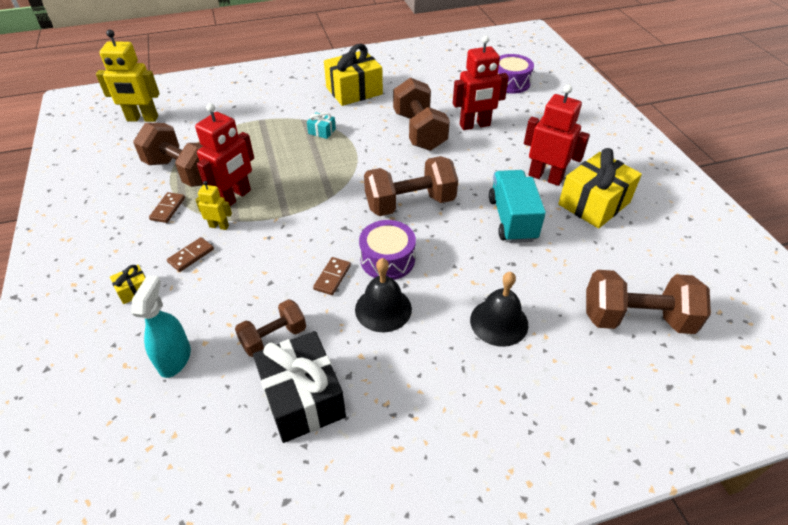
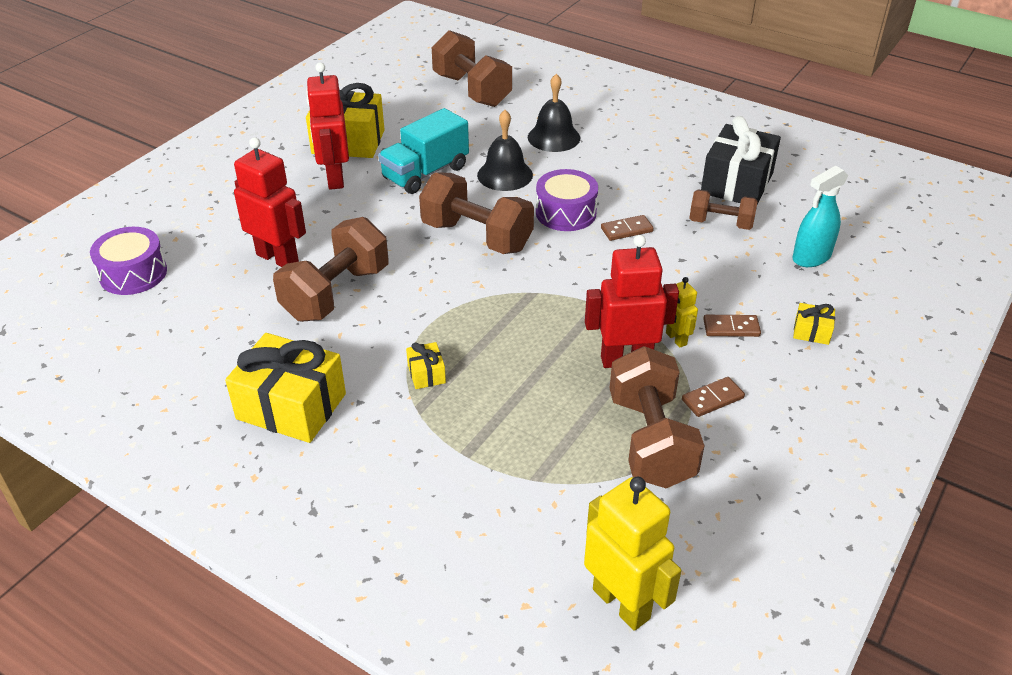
camera: 130 degrees left, 5 degrees down
(322, 131) = (426, 374): turquoise gift -> yellow gift
(383, 309) = (618, 189): black bell -> black bell (505, 175)

